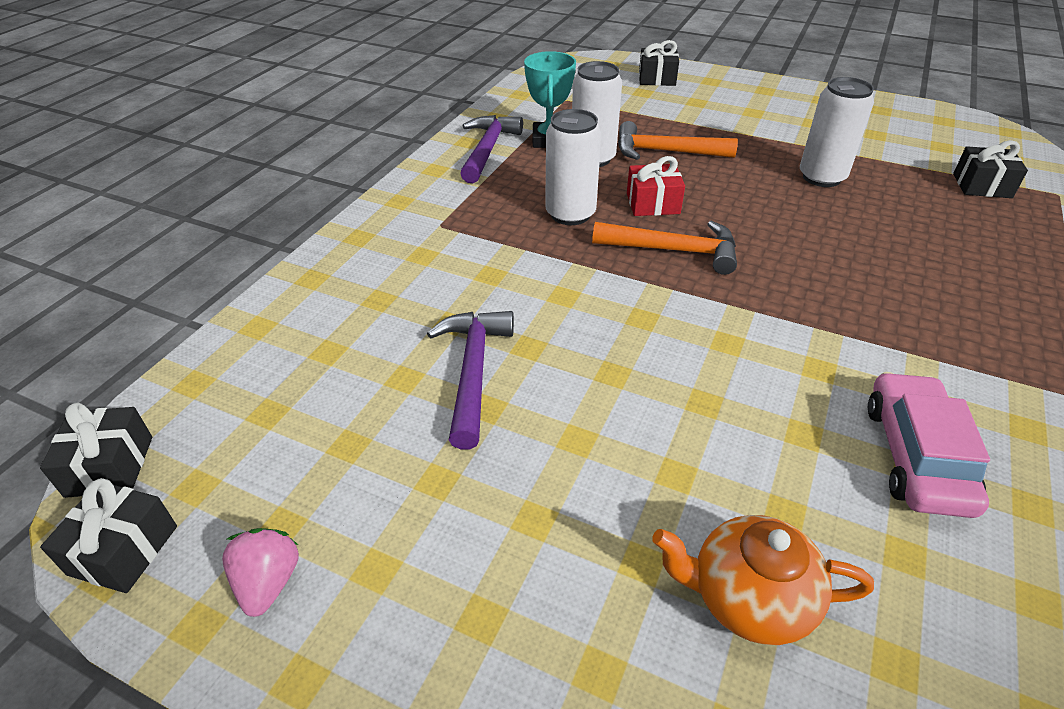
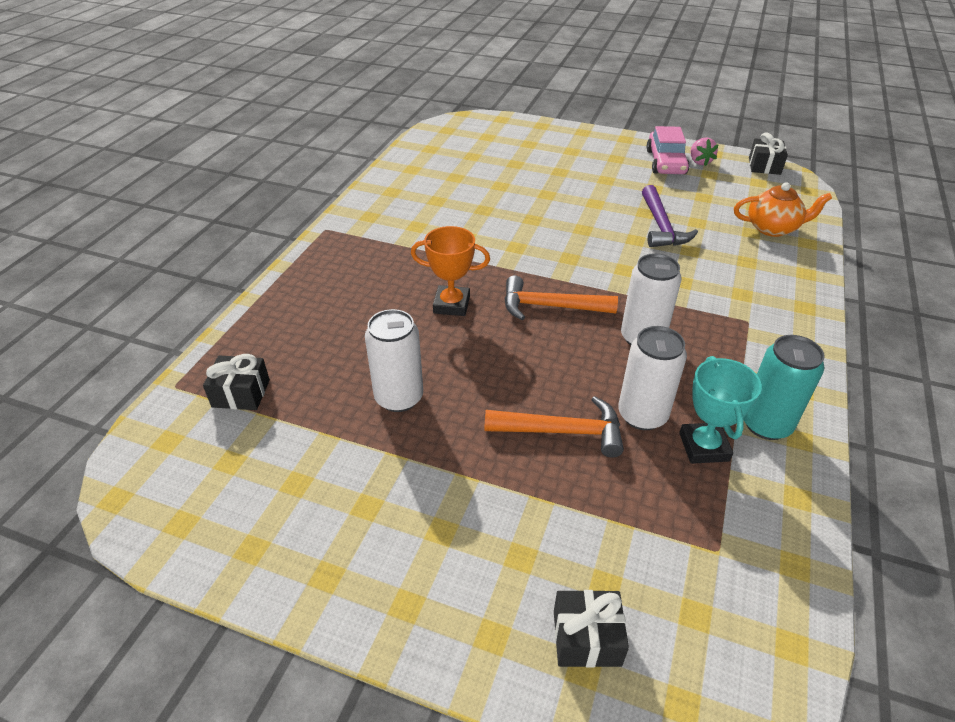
camera: 175 degrees right, 0 degrees up
(110, 466) = (805, 186): black gift -> none
(488, 149) = (766, 424): purple hammer -> turquoise can
(653, 203) = (570, 353): red gift -> none
(748, 598) = (520, 165): orange teapot -> orange teapot (773, 228)
(802, 258) = (451, 305): none -> orange trophy
(916, 455) = (433, 204): pink car -> pink car (666, 162)

